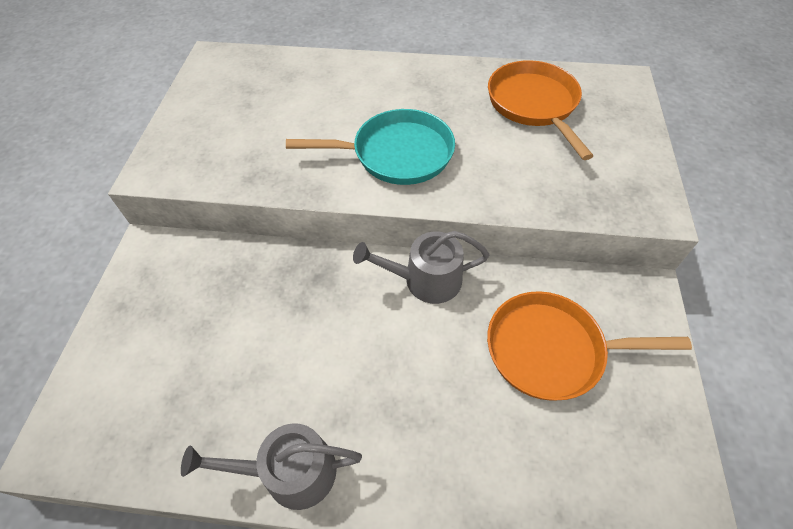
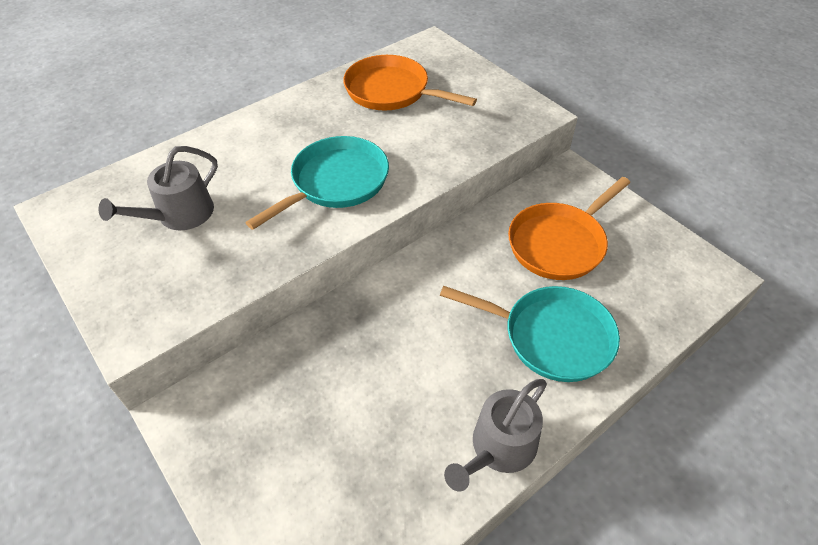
camera: 45 degrees left, 5 degrees down
(425, 280) = (438, 261): grey watering can -> grey watering can (179, 215)
(441, 424) = (551, 337): none -> turquoise pan

